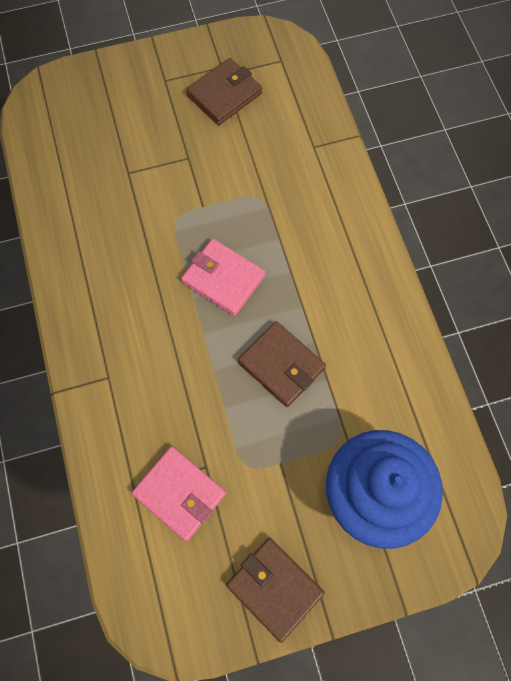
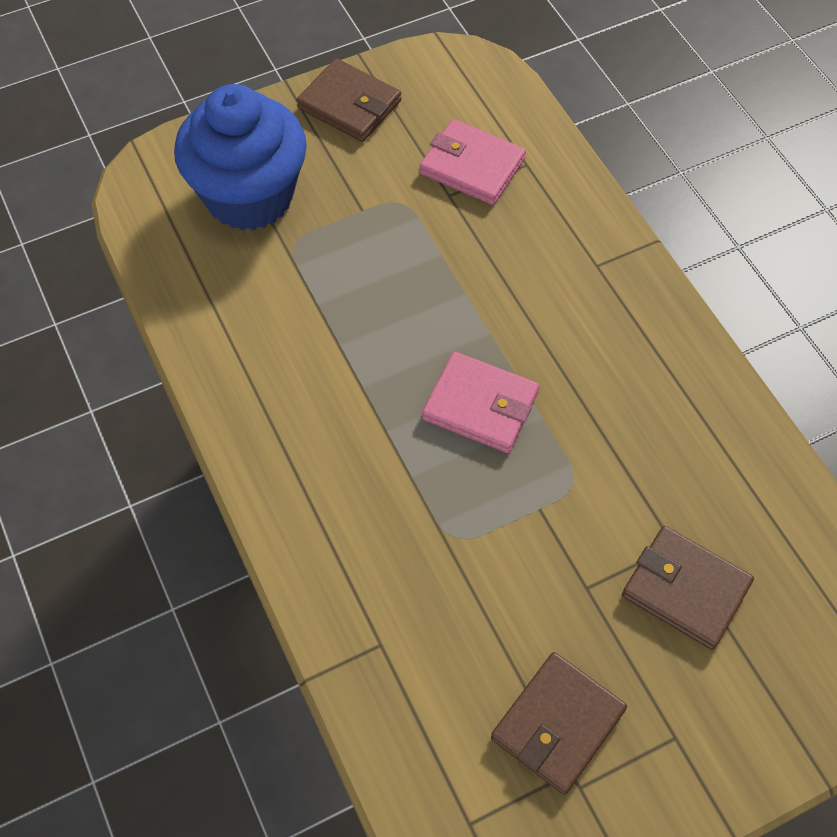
camera: 170 degrees right, 10 degrees down
(281, 365) = (378, 310): brown wallet -> brown wallet (685, 589)

